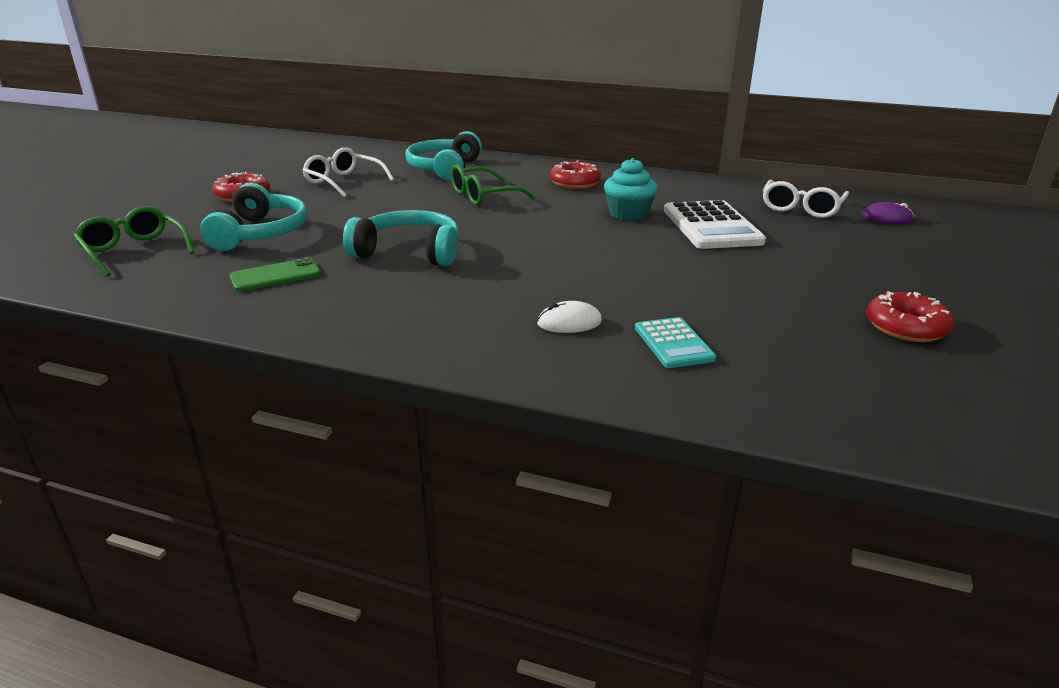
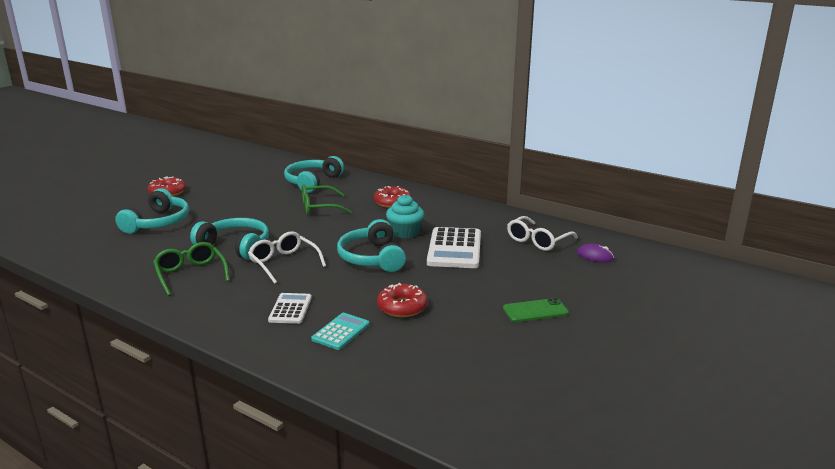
camera: 15 degrees right, 5 degrees down
(134, 251) = (79, 228): green glasses -> green glasses (190, 274)
(275, 275) = (145, 254): green phone -> green phone (535, 311)
(343, 182) = (237, 187): white glasses -> white glasses (283, 263)
(569, 322) = (290, 309): white mouse -> white calculator
(616, 247) = (372, 258): none -> turquoise headphones
(673, 343) = (341, 332): turquoise calculator -> turquoise calculator turned 150 degrees counterclockwise
(905, 327) = (507, 342): red donut -> red donut (402, 307)

